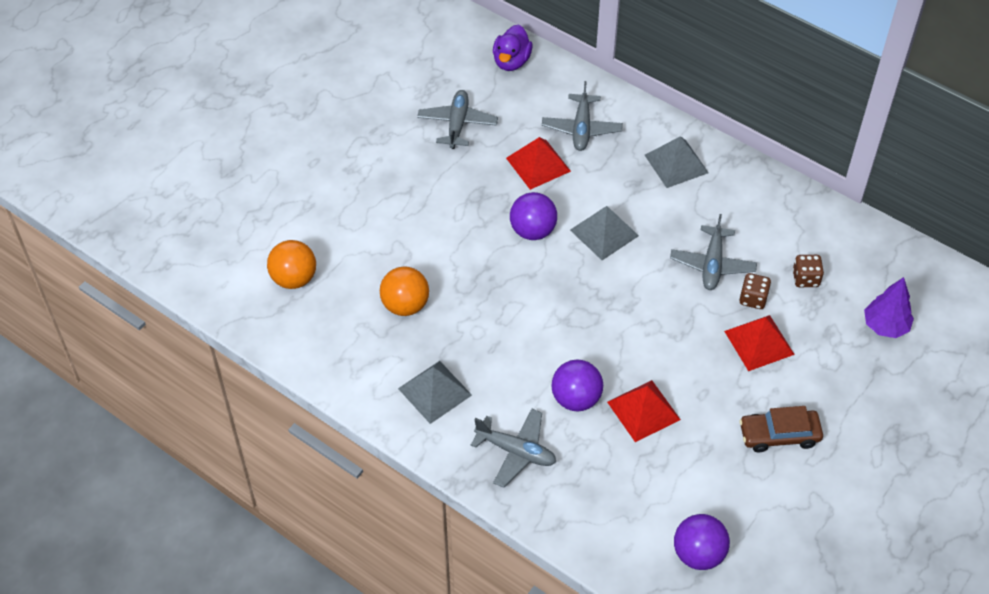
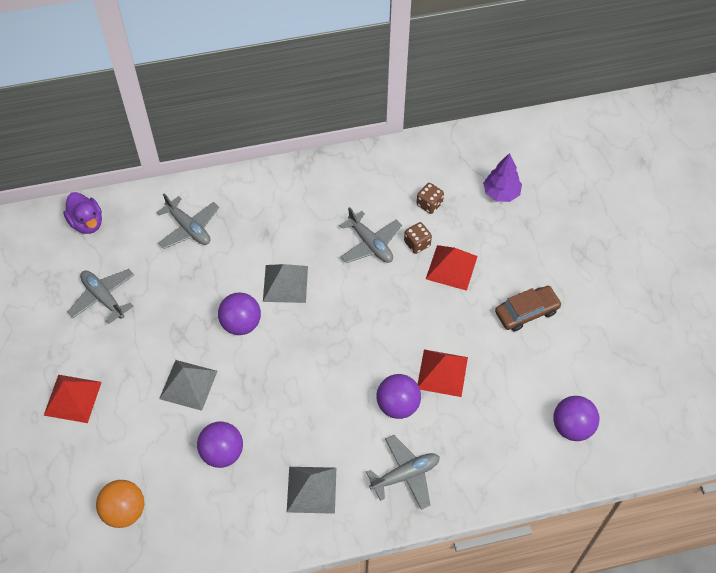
camera: 50 degrees left, 5 degrees up
(405, 305) = (222, 452): orange ball -> purple ball
(538, 164) = (190, 277): red pyramid -> red pyramid (72, 398)
(676, 163) = (274, 199): grey pyramid -> grey pyramid (188, 384)
(779, 435) = (526, 312): brown car -> brown car turned 150 degrees counterclockwise

